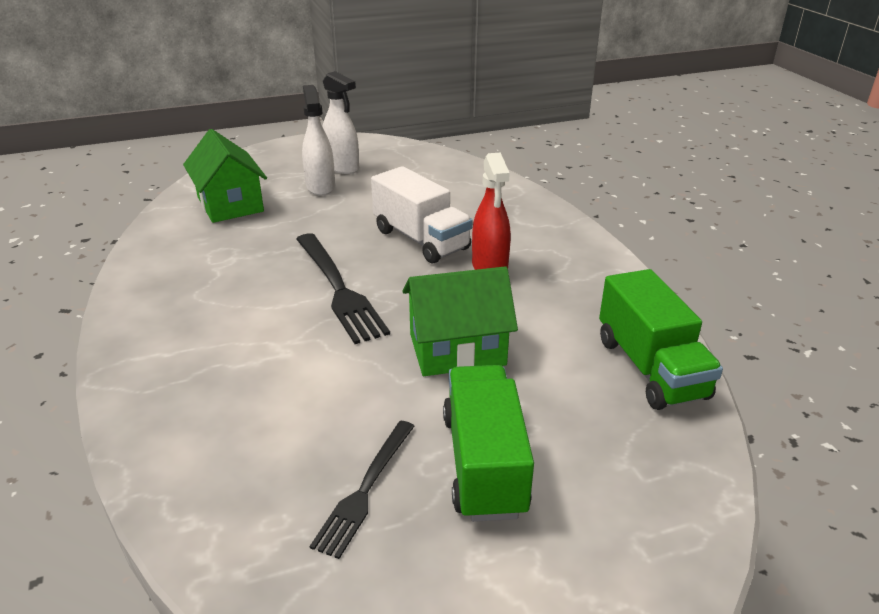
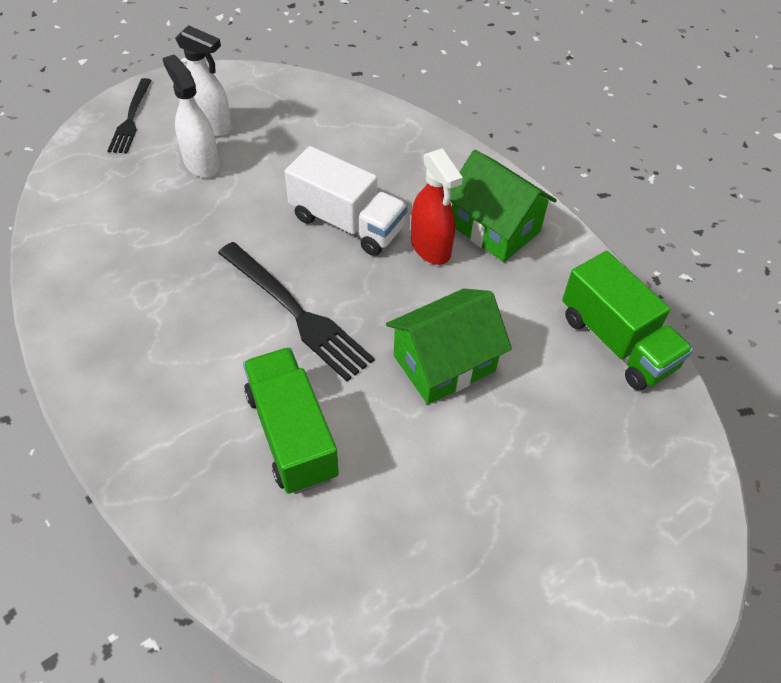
camera: 20 degrees left, 20 degrees up
(230, 204) = (113, 213): green house -> green house (495, 228)
(365, 489) = (434, 544): black fork -> black fork (131, 119)
(484, 463) = (519, 487): green truck -> green truck (292, 434)

